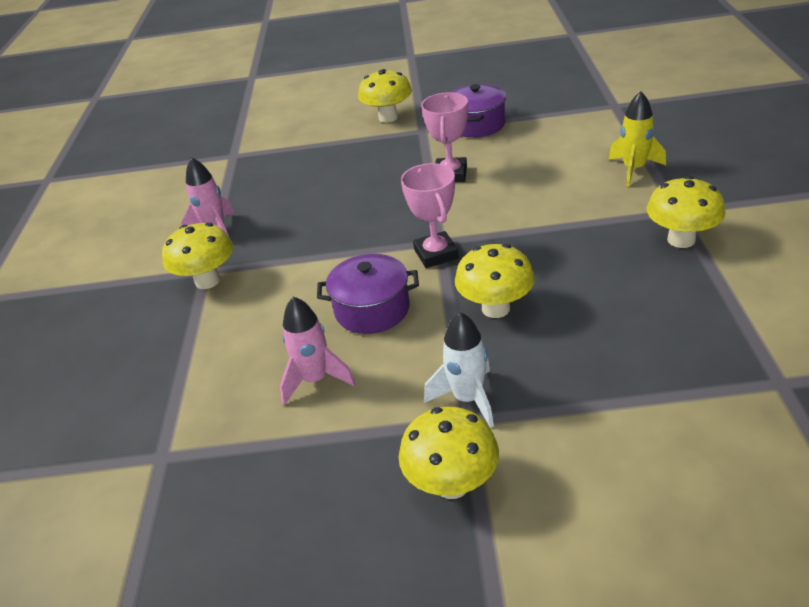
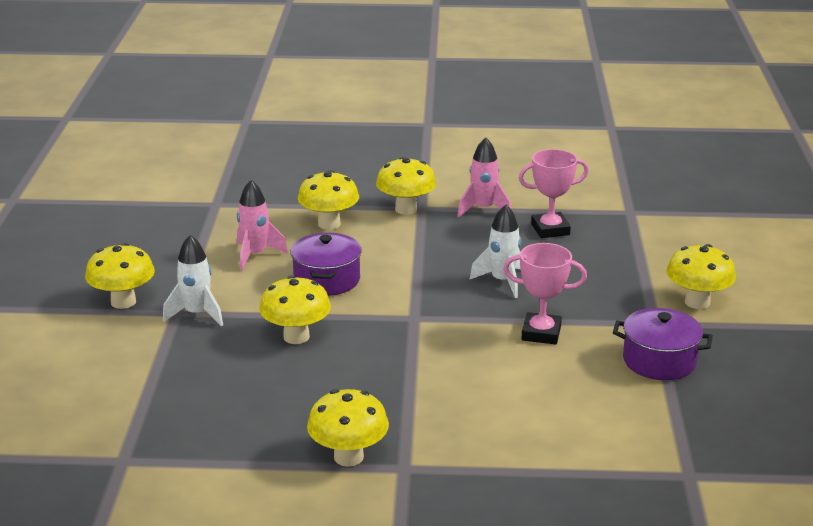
camera: 90 degrees right, 10 degrees down
(237, 333) = (329, 224): none -> yellow mushroom
(364, 202) = (502, 281): none -> white rocket
(436, 254) = (393, 314): pink trophy -> pink trophy (550, 229)
(634, 169) = (506, 456): yellow rocket -> none

